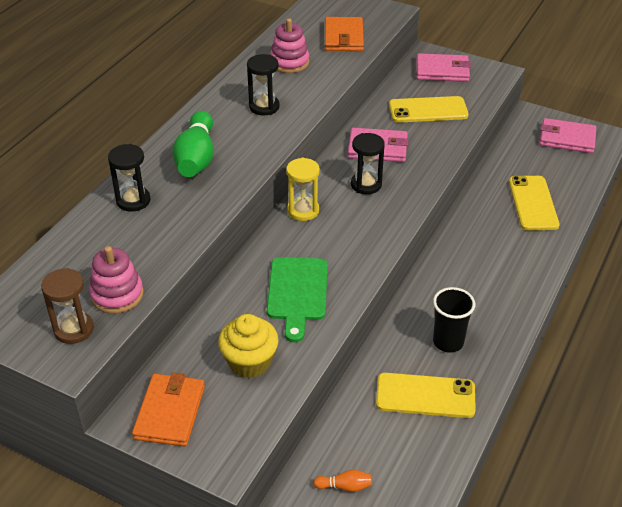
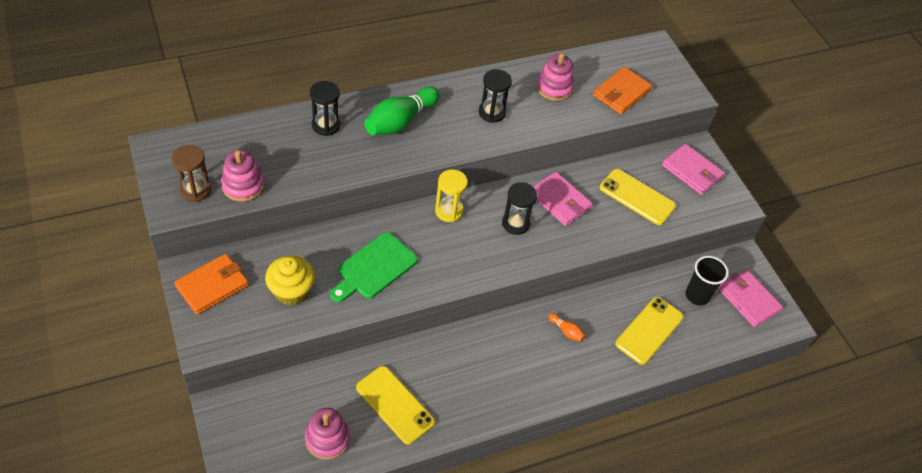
camera: 35 degrees right, 10 degrees up
(344, 486) = (278, 418): orange bowling pin -> orange bowling pin (566, 331)
(406, 466) = (327, 439): none -> pink stacking toy
(448, 342) = (455, 381): black cup -> black cup (697, 296)

